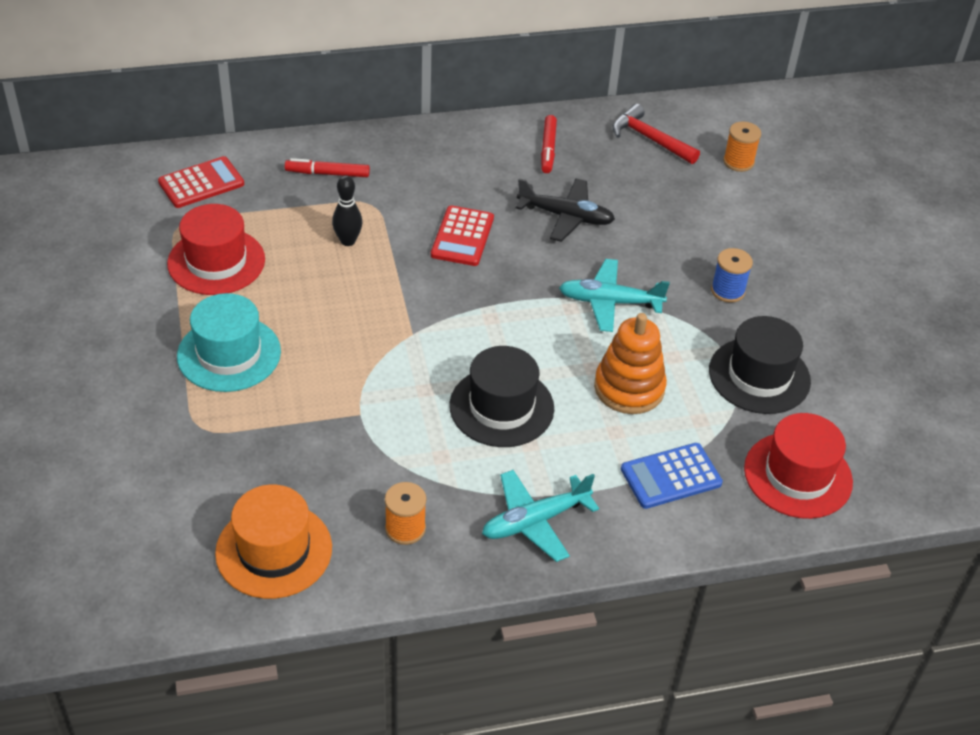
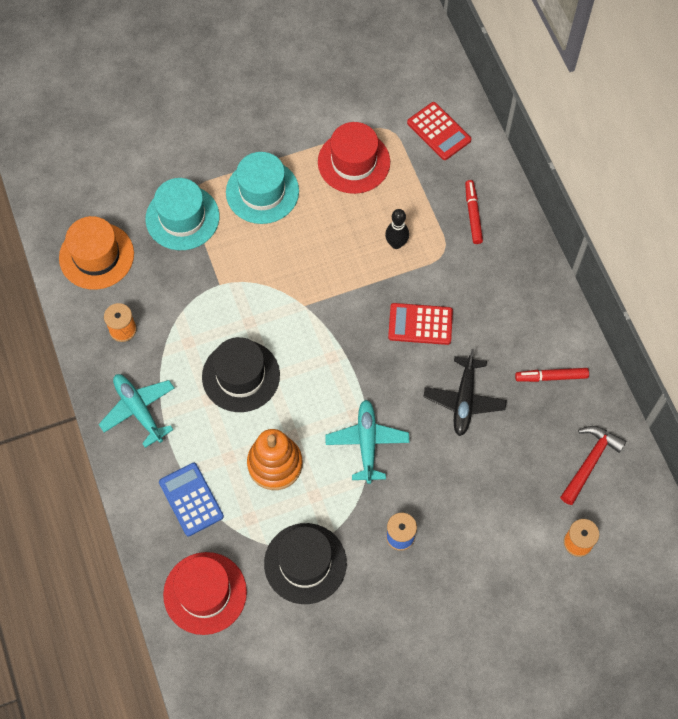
camera: 85 degrees right, 20 degrees up
(241, 443) = (182, 217): none -> turquoise hat

